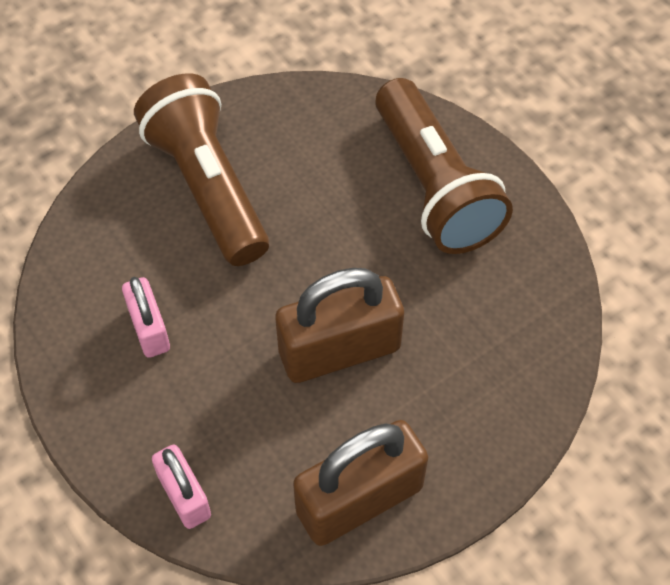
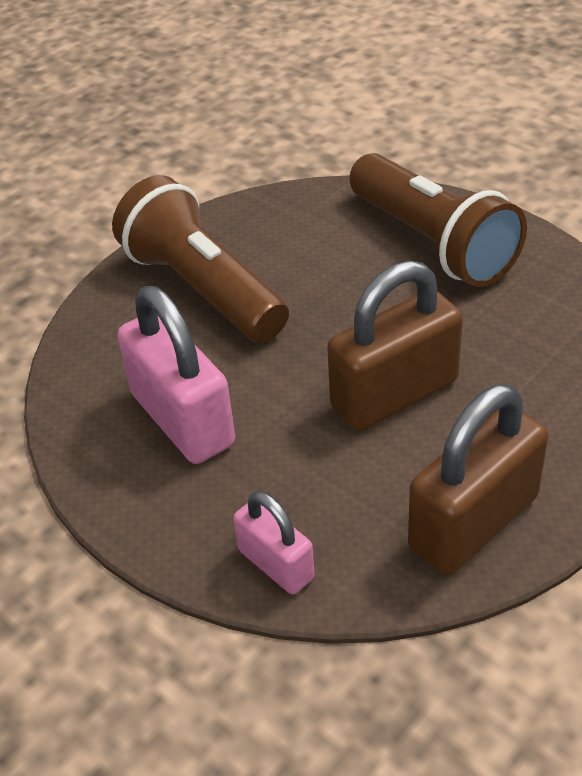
camera: 10 degrees left, 15 degrees down
(149, 329) = (182, 419): pink padlock -> pink padlock, size x1.77

